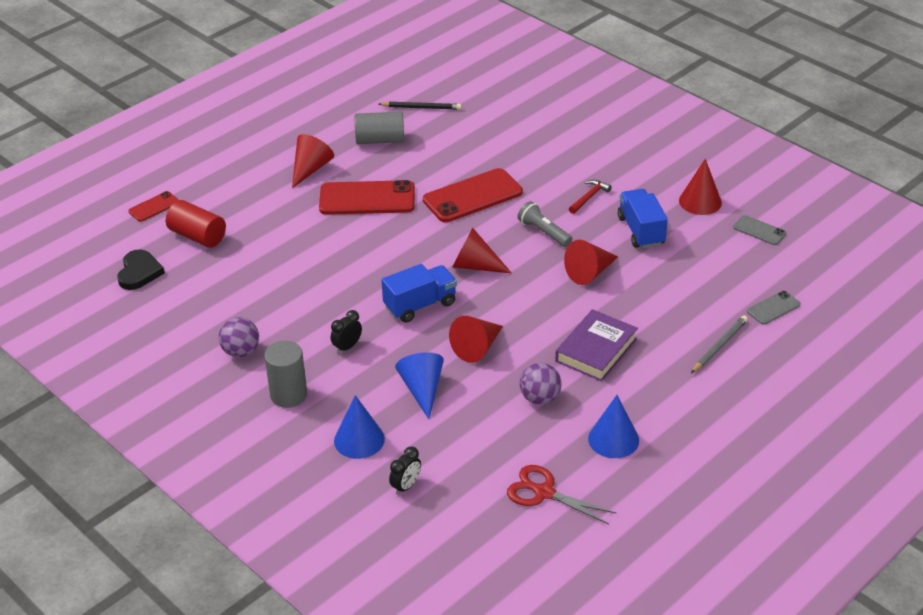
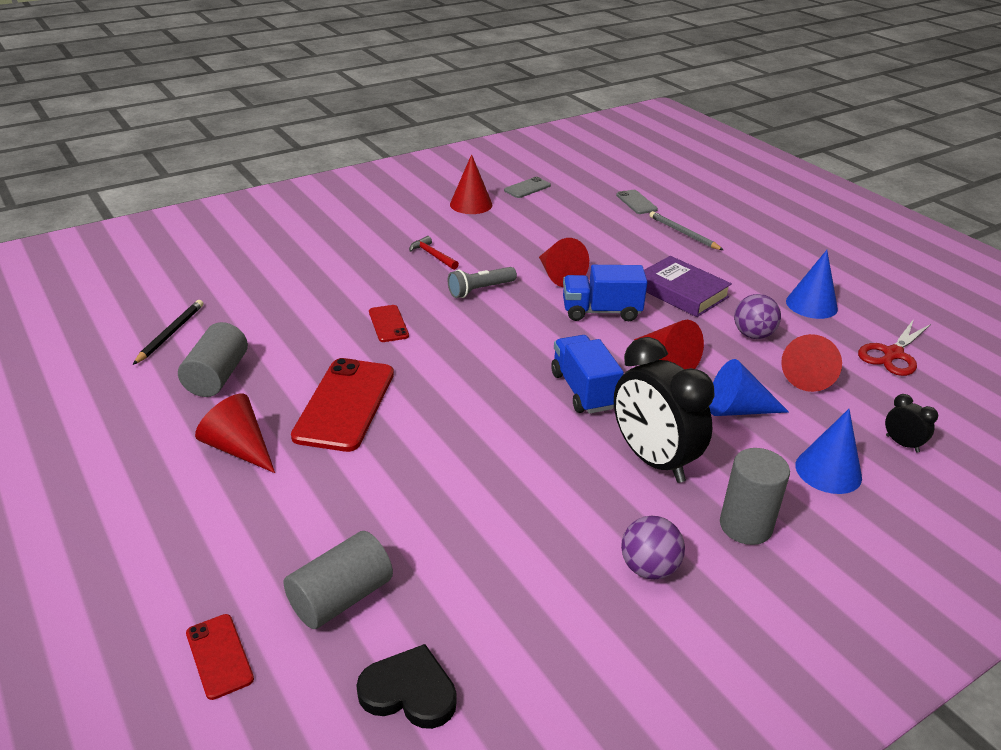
camera: 80 degrees left, 5 degrees down
(198, 236) = (341, 597): red cylinder -> grey cylinder
(347, 347) = (653, 460): black clock -> black clock, size x2.29
(472, 196) = (388, 324): red phone -> red phone, size x0.51
(475, 266) = (522, 341): red cone -> red cone (809, 375)
(641, 231) = (502, 239): blue truck -> blue truck (601, 311)

